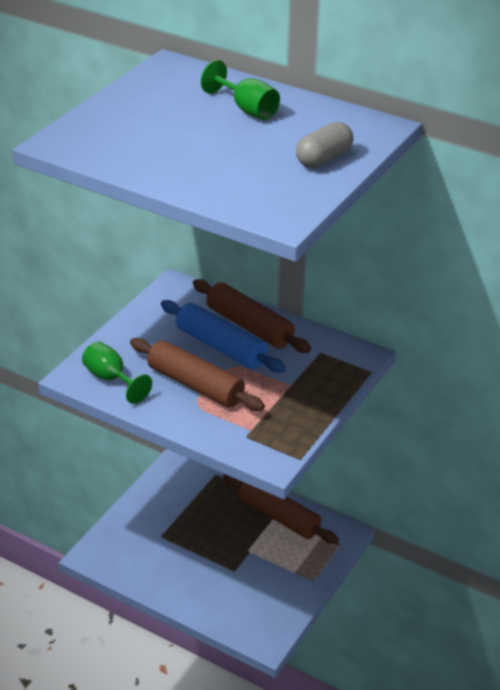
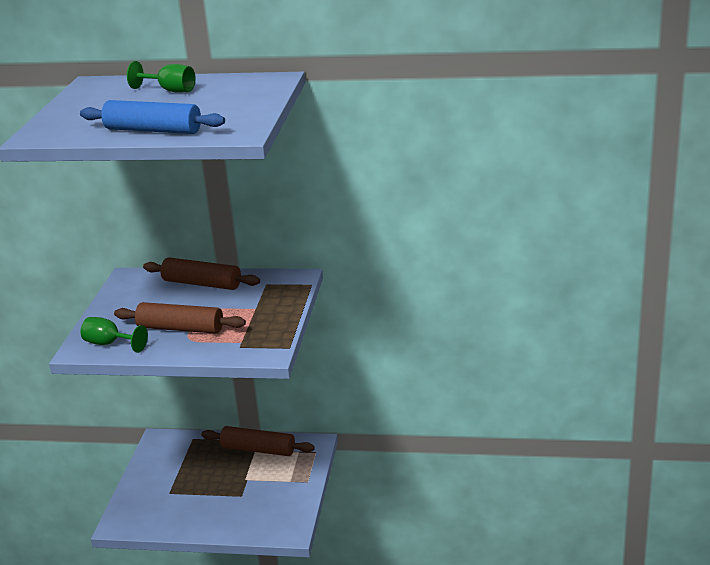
camera: 20 degrees left, 10 degrees down
(221, 347) = (187, 301): blue rolling pin -> blue rolling pin (153, 130)
(324, 159) = (248, 101): grey capsule -> none

